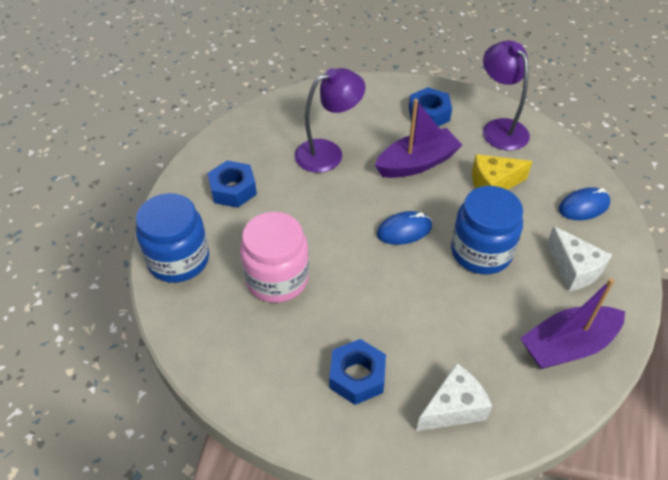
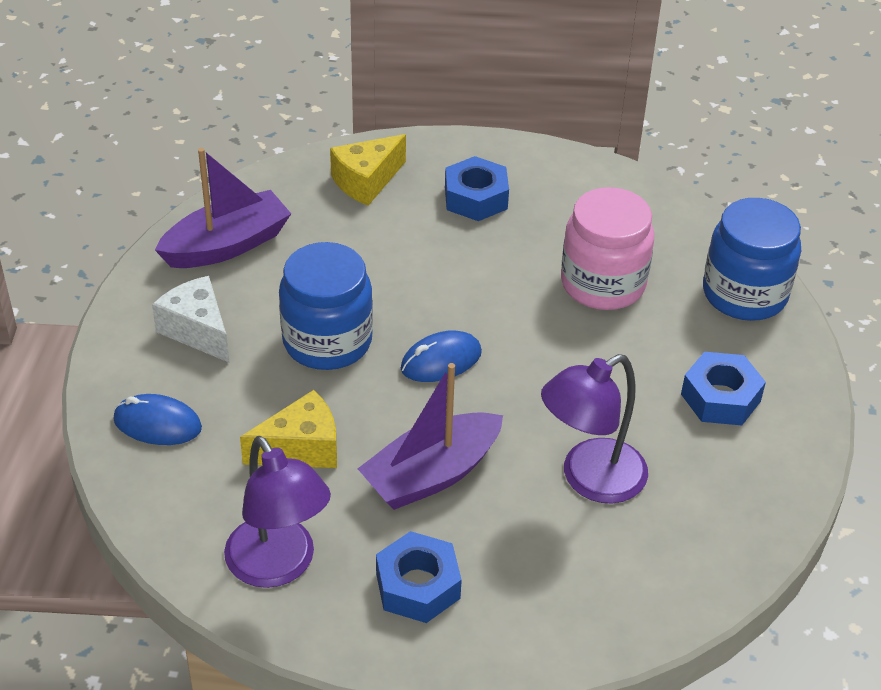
camera: 170 degrees right, 5 degrees down
(453, 408) = (366, 181): white cheese -> yellow cheese
(584, 206) = (157, 424): blue mouse -> blue mouse turned 45 degrees clockwise

